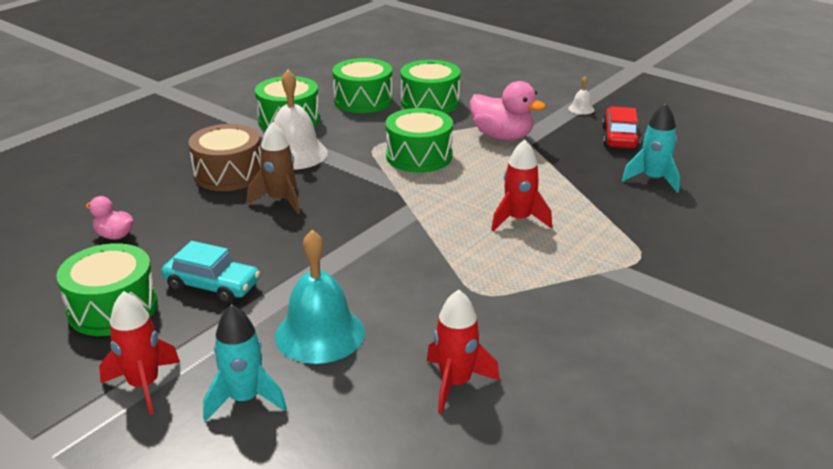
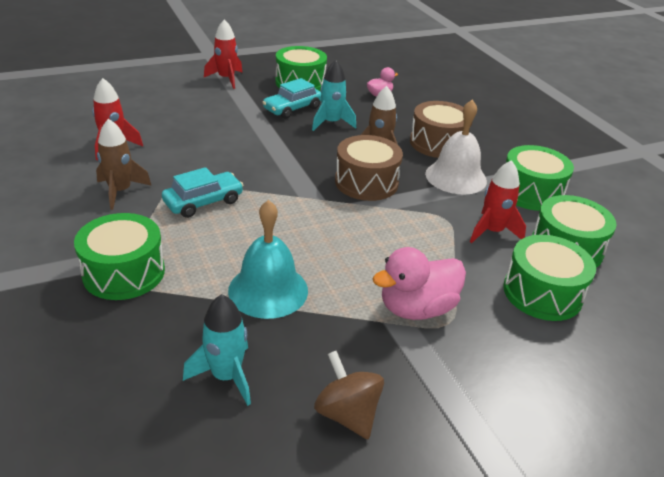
camera: 115 degrees right, 5 degrees up
(245, 399) = (184, 96): turquoise rocket -> turquoise rocket (331, 123)
(319, 334) = (208, 124): turquoise bell -> turquoise bell (268, 290)
(352, 192) = (366, 182): none -> brown drum
(419, 156) = (406, 235): green drum -> green drum (124, 272)
(489, 264) = (203, 202): none -> turquoise car
(518, 220) = (245, 242): red rocket -> red rocket (492, 232)
(535, 324) = (120, 191): none -> brown rocket
(581, 109) = (459, 427): white bell -> none
(619, 137) = (347, 414): red car -> brown spinning top

